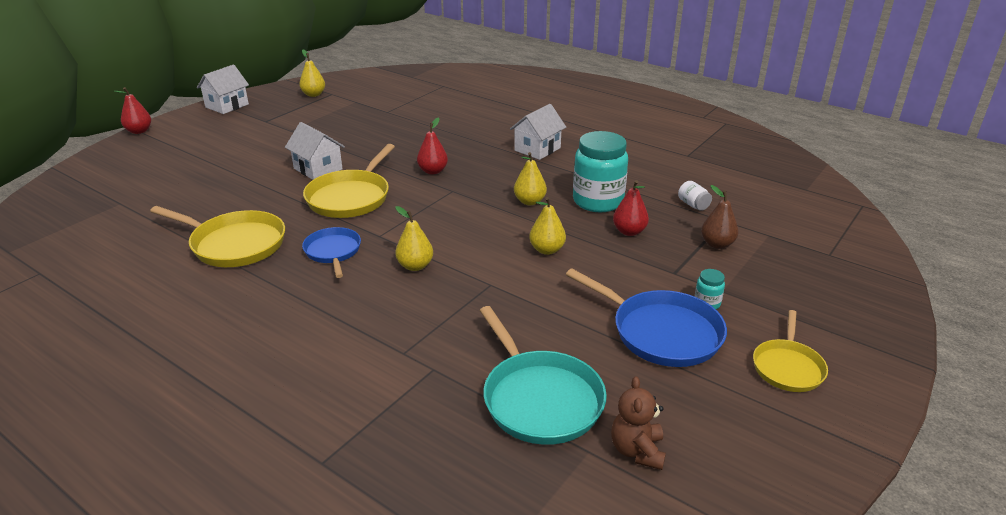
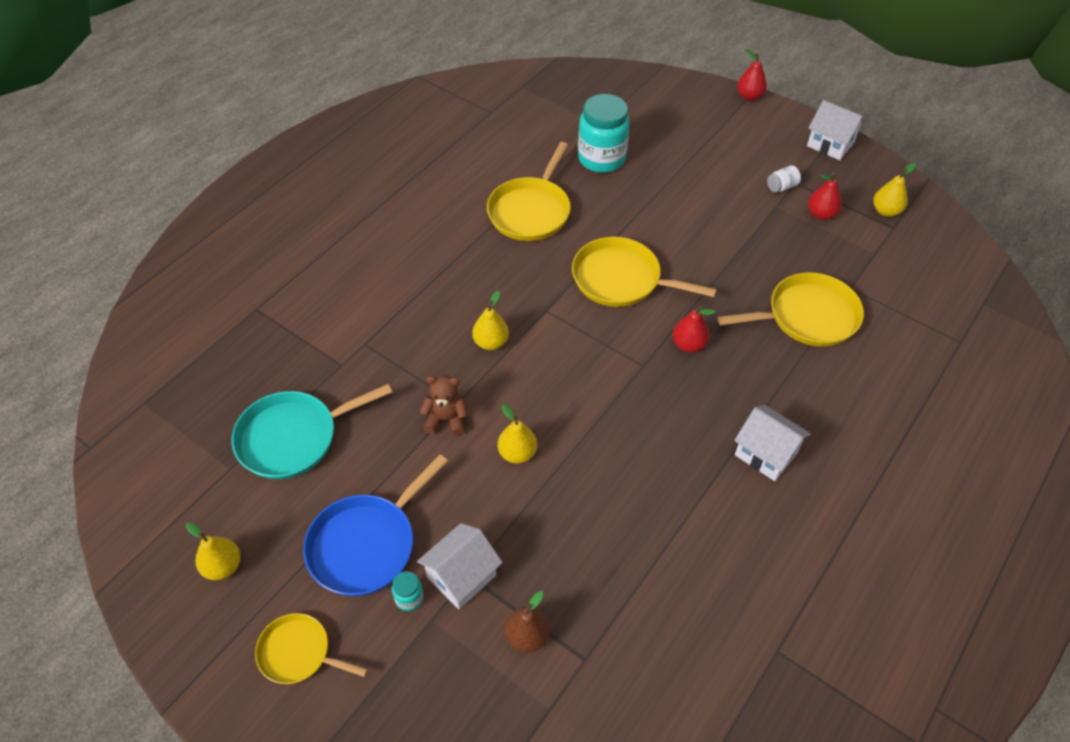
camera: 90 degrees right, 20 degrees up
(318, 169) = (682, 245): white house -> white house (461, 576)
(333, 252) = (517, 279): blue pan -> none
(411, 127) = (807, 316): none -> yellow pan
(529, 201) = (622, 440): yellow pear -> yellow pear (223, 566)
(598, 201) = (627, 513): turquoise jar -> turquoise jar (601, 159)
(629, 231) = (555, 540): red pear -> red pear (821, 214)
(637, 451) = (222, 502): brown teddy bear -> brown teddy bear (446, 419)
(693, 205) = (624, 628): white jar -> white jar (781, 187)

